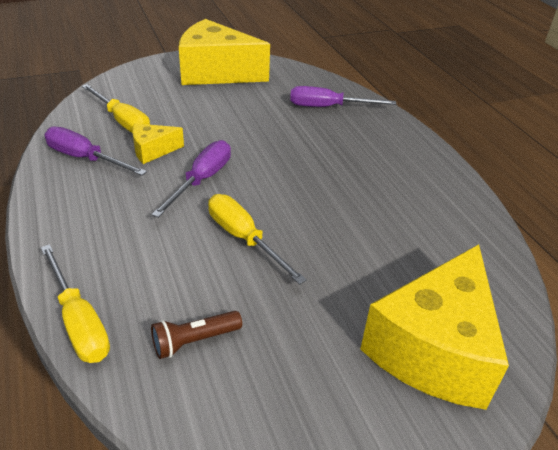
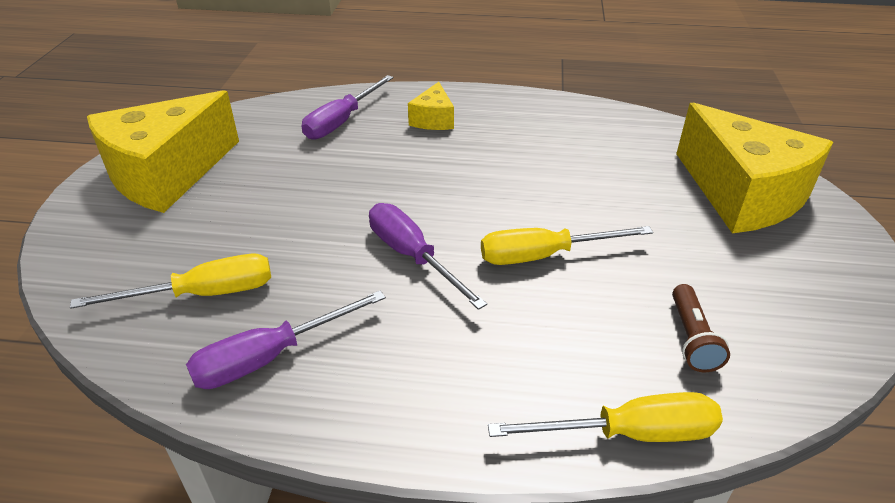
camera: 60 degrees left, 0 degrees up
(153, 151) = (310, 282): yellow cheese -> yellow cheese (433, 119)

